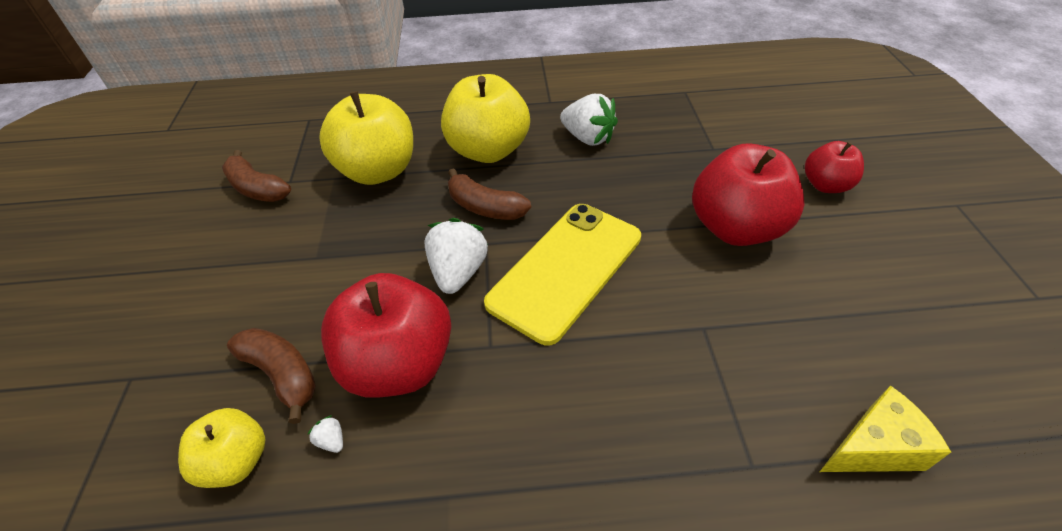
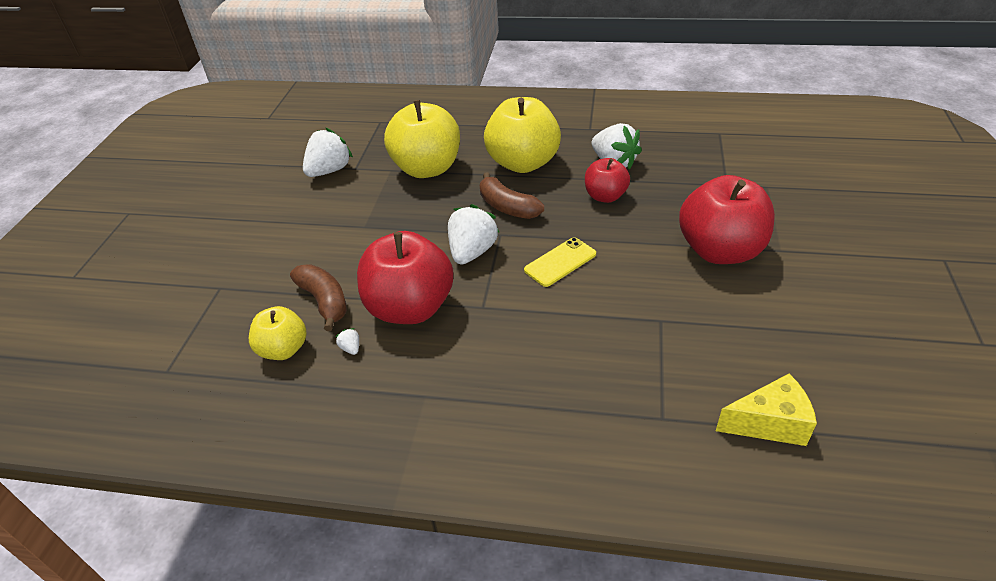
camera: 15 degrees right, 5 degrees down
(257, 188) = (329, 170): brown banana -> white strawberry
(566, 269) = (560, 262): yellow phone -> yellow phone, size x0.49
(825, 185) = (821, 227): red apple -> red apple (605, 196)

